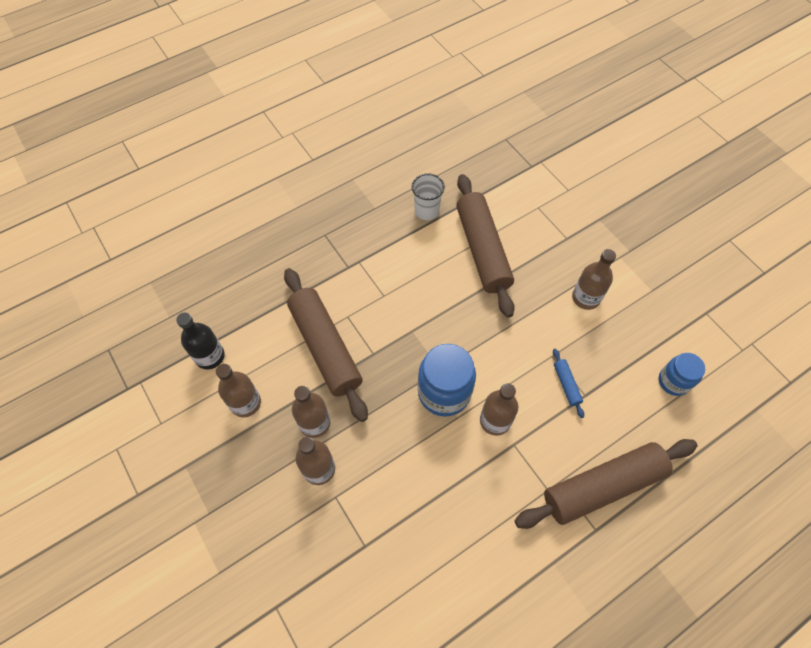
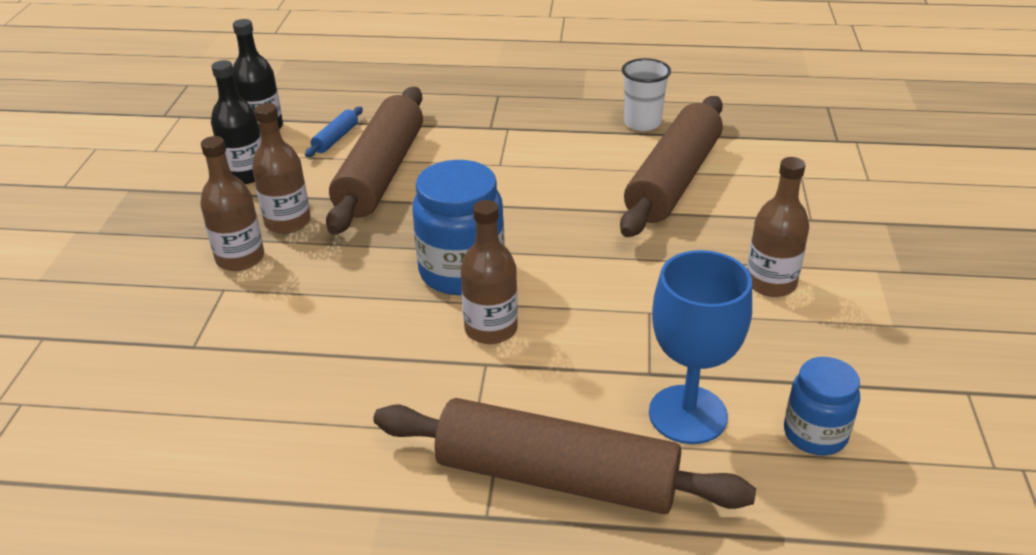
camera: 40 degrees right, 25 degrees down
(245, 403) = (246, 174): brown bottle -> black bottle
(566, 384) = (634, 348): blue rolling pin -> blue rolling pin (335, 138)
(620, 408) = (687, 414): none -> blue goblet

